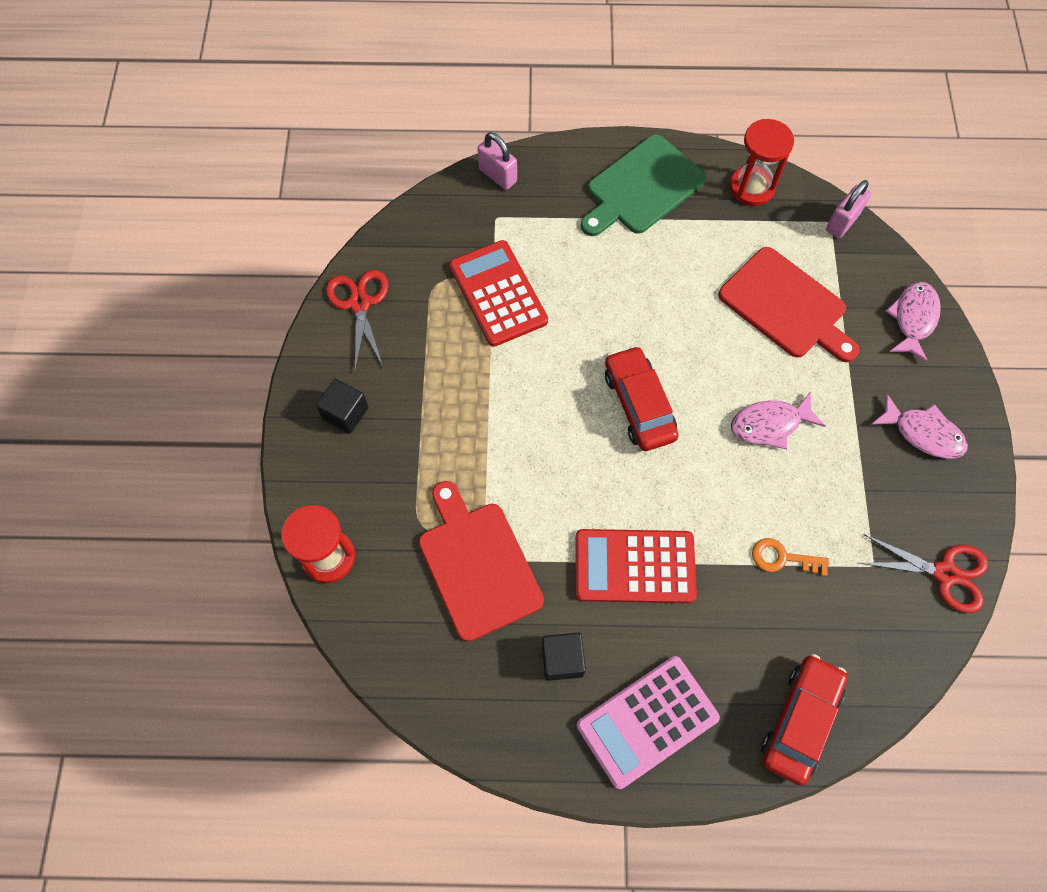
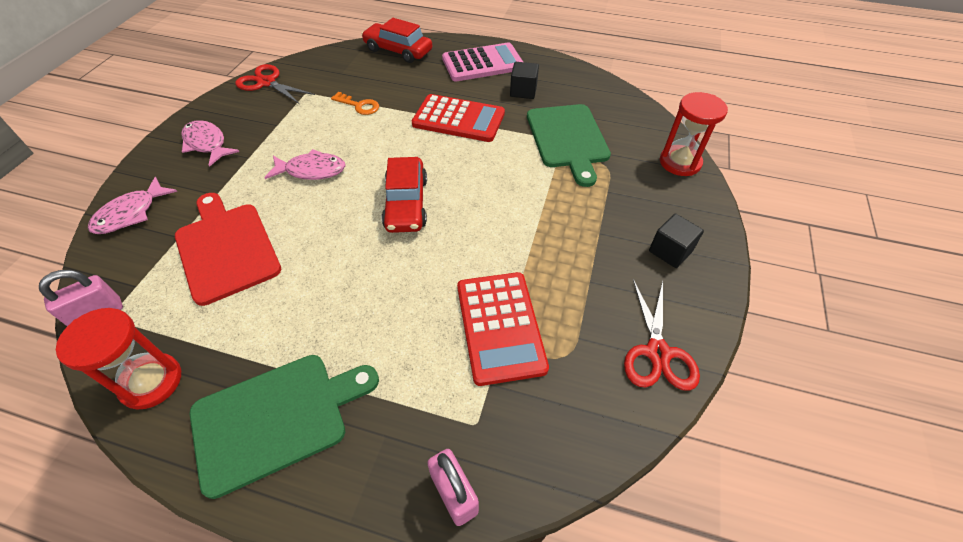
camera: 165 degrees left, 15 degrees down
(477, 565) = (568, 139): red cutting board -> green cutting board
(800, 720) = (398, 50): red car -> red car turned 75 degrees clockwise

